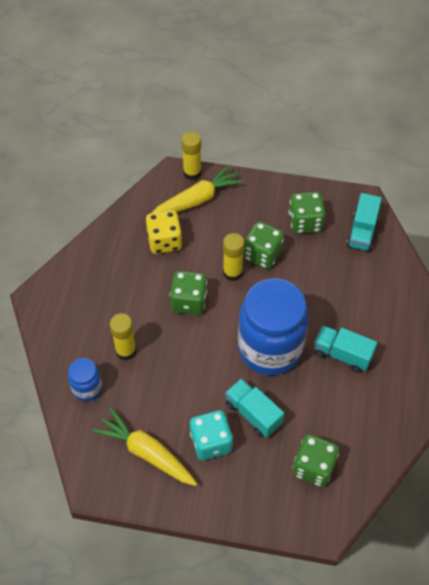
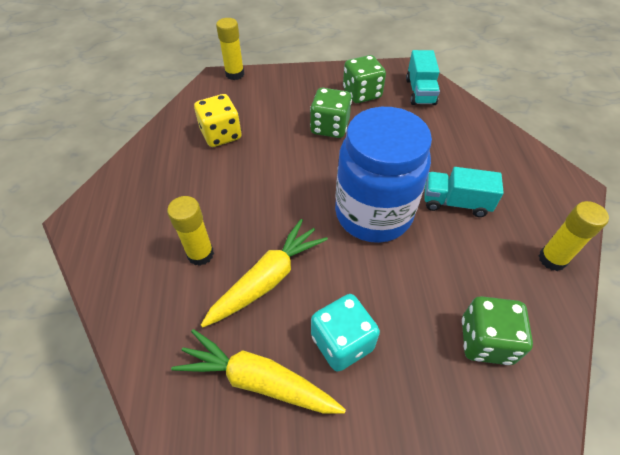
camera: 15 degrees left, 5 degrees down
(87, 388) = (157, 312): blue jar -> none
(189, 301) = (264, 185): green dice -> none
(197, 199) = (246, 94): yellow carrot -> yellow carrot (267, 279)
(232, 272) = (304, 149): yellow glue stick -> yellow glue stick (552, 259)
(253, 413) = (382, 292): turquoise truck -> none

